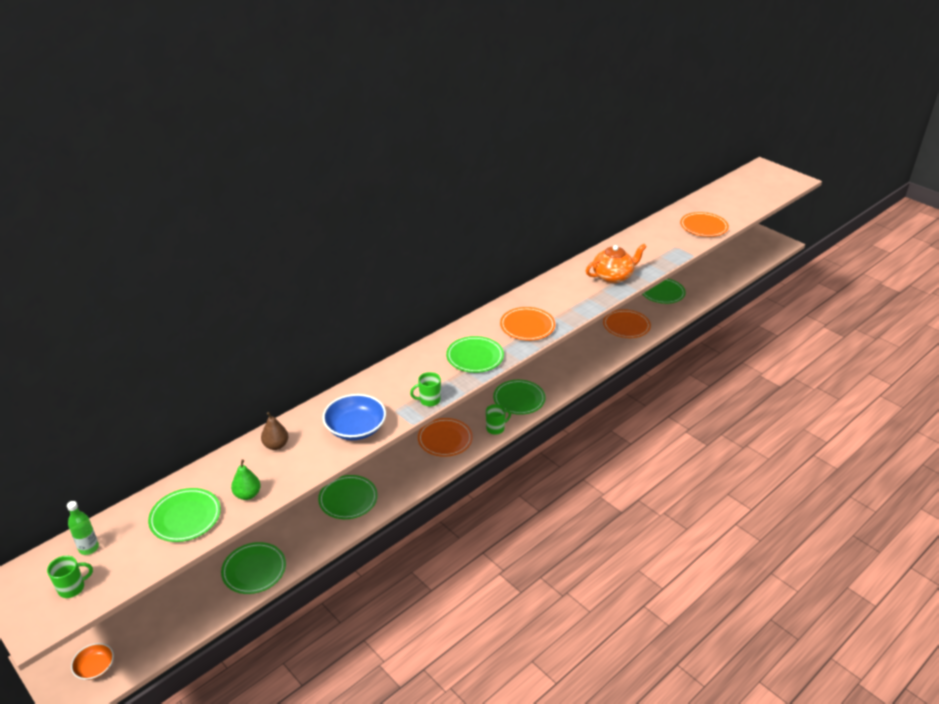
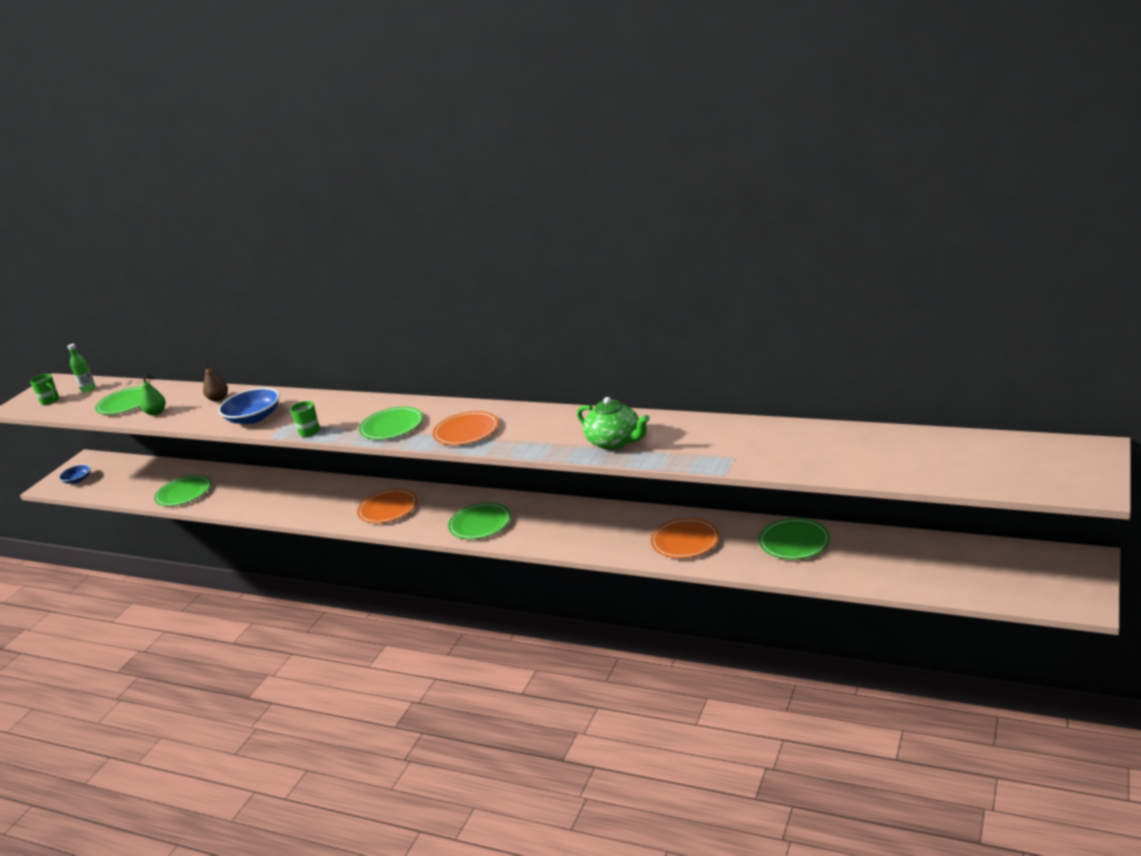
camera: 70 degrees right, 10 degrees down
(95, 667) = (78, 480): orange bowl -> blue bowl
(348, 499) = (281, 497): green plate -> none
(496, 428) = (422, 529): green mug -> none
(613, 276) = (615, 442): orange teapot -> green teapot
(703, 227) = (816, 459): orange plate -> none

